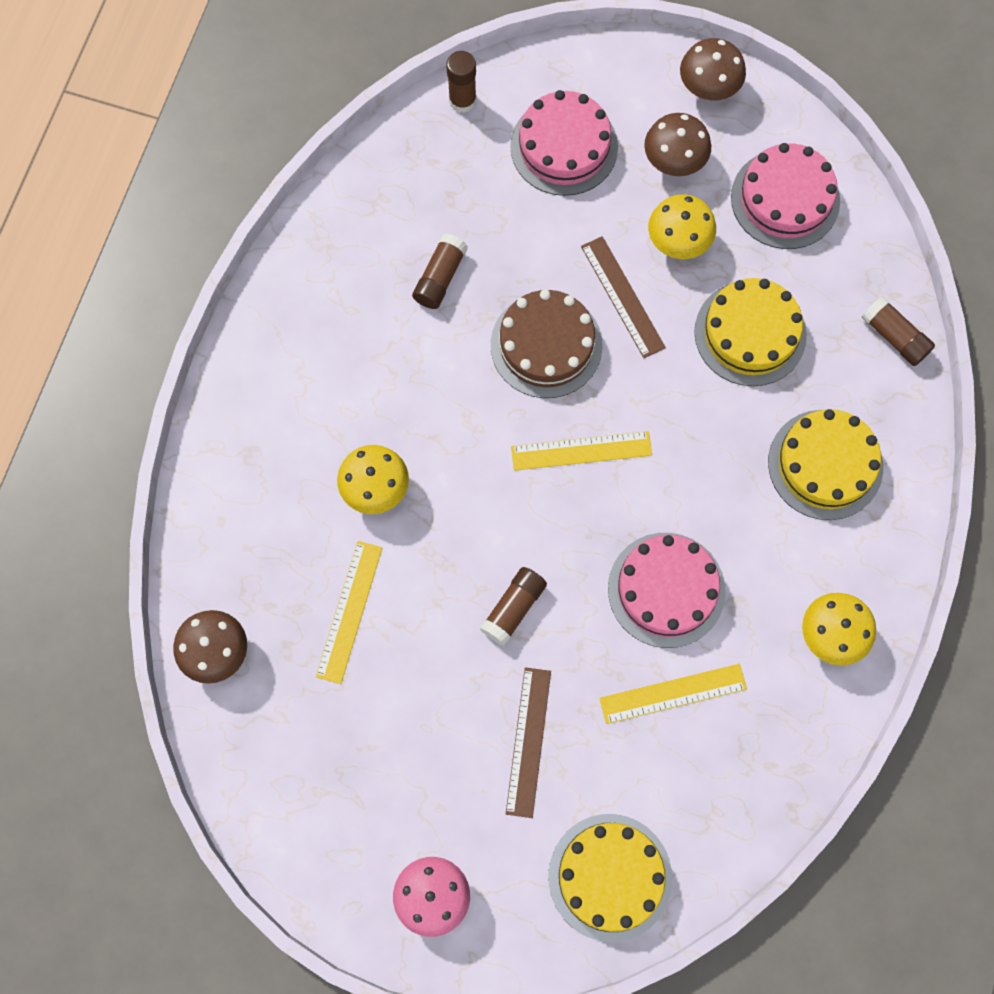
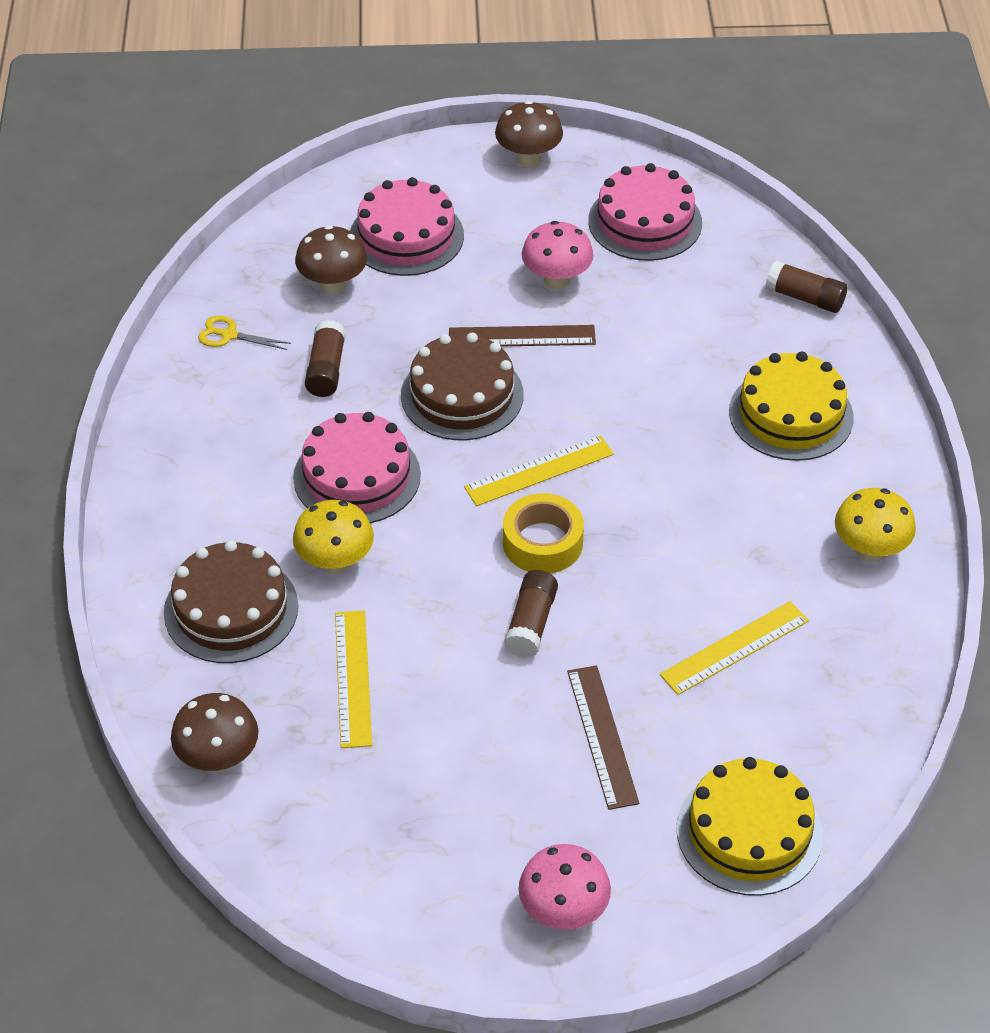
camera: 20 degrees left, 25 degrees down
(275, 507) = (231, 609): none -> brown cake
(371, 211) = (229, 335): none -> yellow scissors
(462, 100) = (286, 226): brown glue stick -> none
(555, 528) = (542, 542): none -> yellow tape
(623, 296) = (522, 336): brown ruler -> brown ruler turned 45 degrees counterclockwise
(666, 589) = (683, 561): pink cake -> pink cake (357, 476)
(673, 162) = (522, 221): brown mushroom -> brown mushroom (333, 285)
(678, 243) = (556, 281): yellow mushroom -> pink mushroom
(750, 333) = (663, 332): yellow cake -> none

